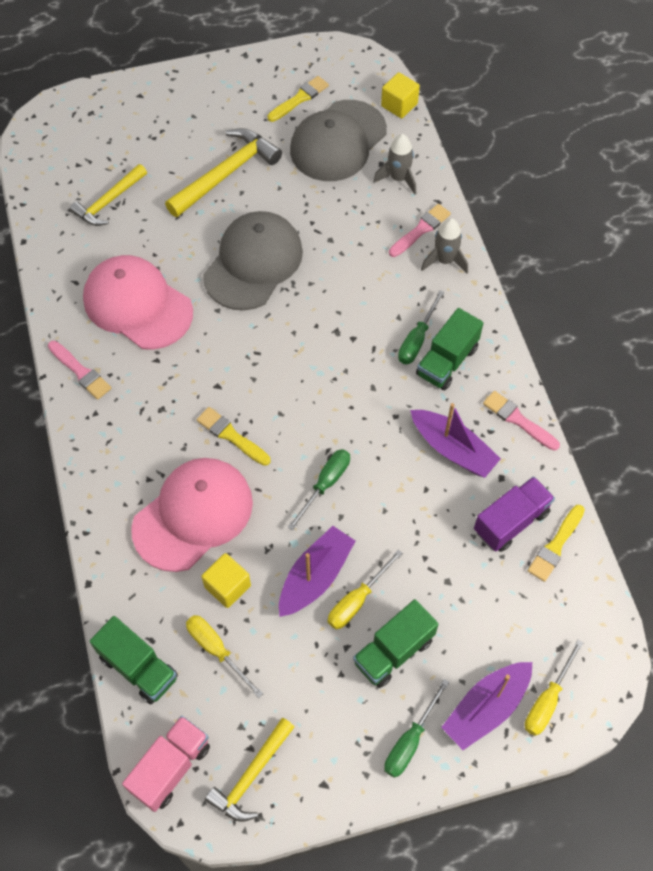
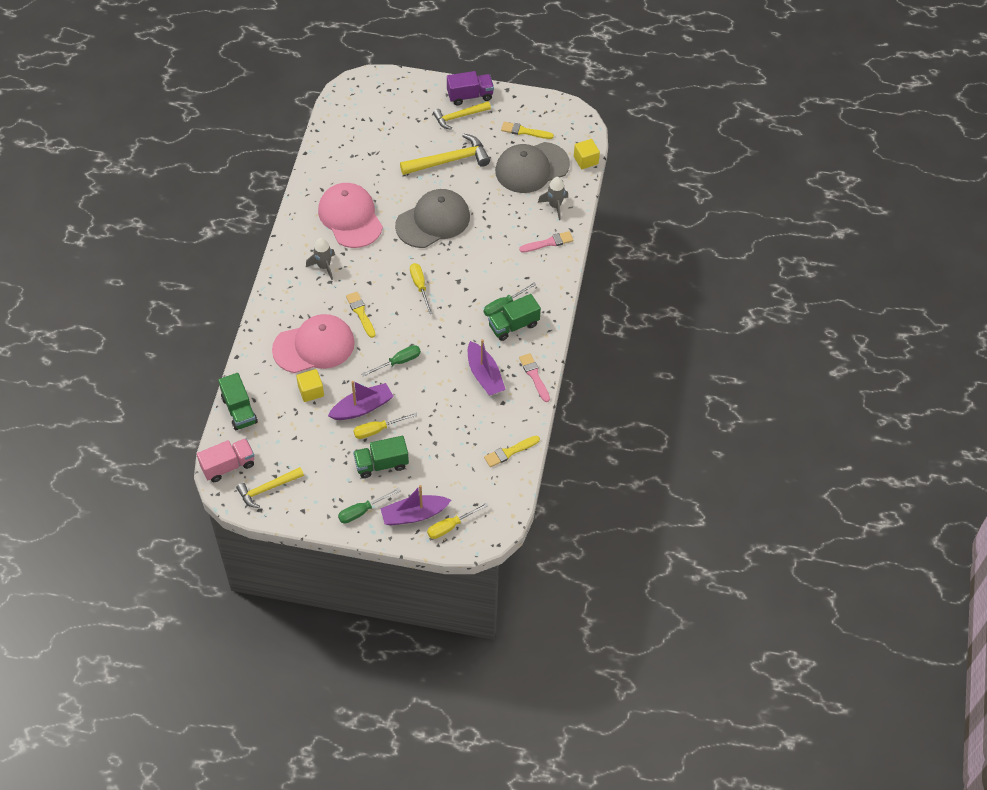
camera: 25 degrees right, 5 degrees down
(80, 372) = (296, 242): pink brush -> none
(109, 202) = (368, 149): yellow hammer -> yellow hammer (459, 117)
(216, 650) = (286, 420): yellow screwdriver -> yellow screwdriver (420, 286)
(299, 99) = (524, 131): yellow brush -> yellow brush turned 150 degrees counterclockwise
(445, 260) = (551, 267): grey rocket -> grey rocket (324, 266)
(511, 521) = (492, 428): purple truck -> purple truck (470, 96)

